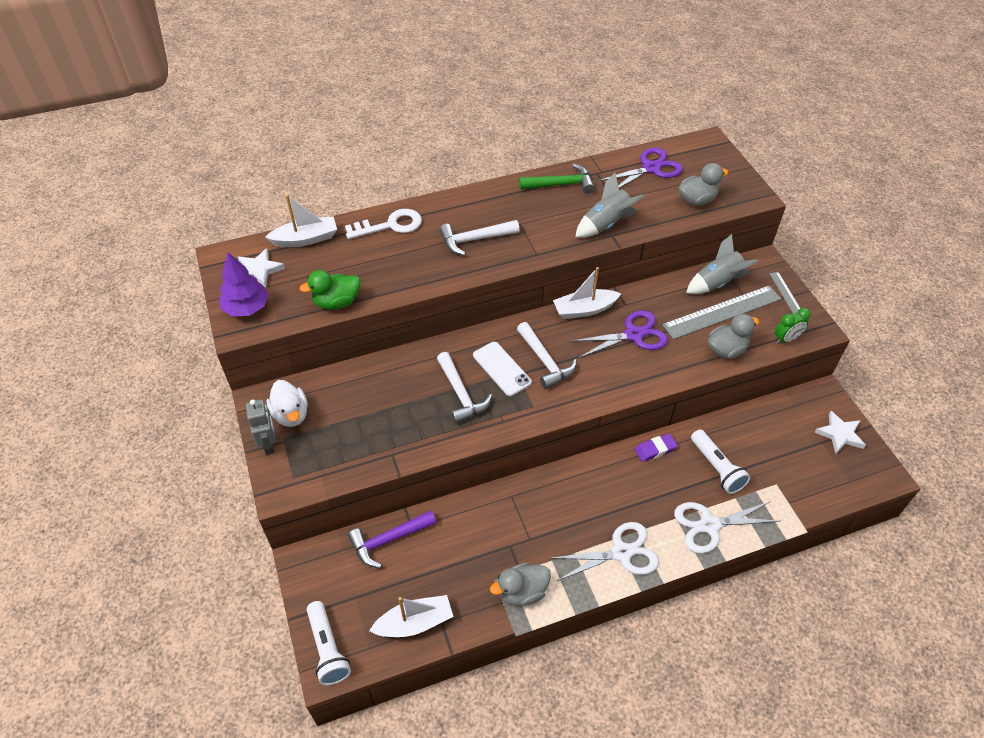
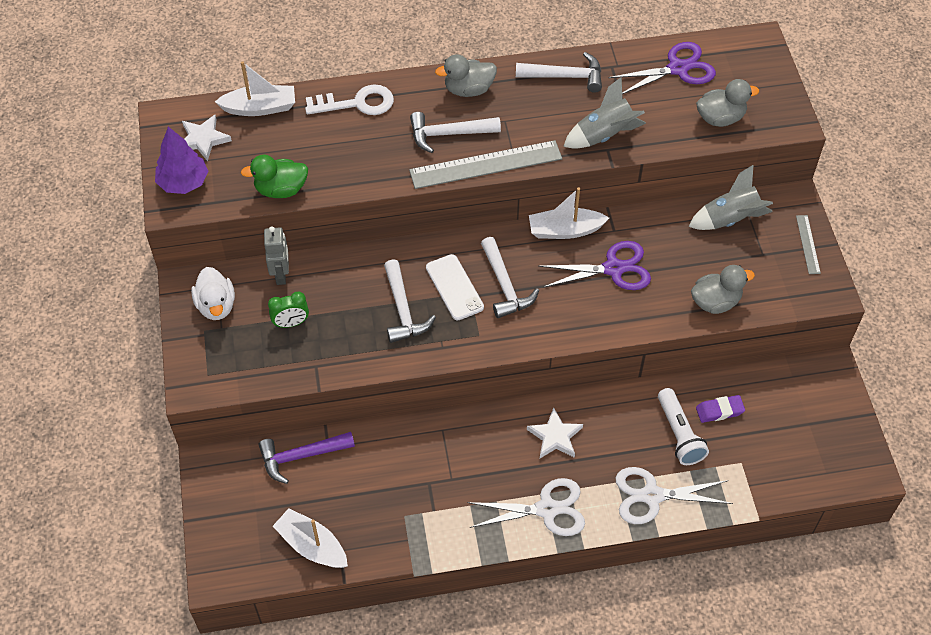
camera: 10 degrees right, 5 degrees up
(269, 444) = (188, 335): grey robot -> grey robot (281, 274)
(328, 649) = (219, 557): white flashlight -> none
(414, 623) = (312, 546): white boat -> white boat turned 135 degrees counterclockwise
(522, 592) = (430, 533): grey duck -> grey duck (468, 89)
(561, 184) = (565, 76): green hammer -> white hammer
(655, 449) = (615, 403): purple eraser -> purple eraser (719, 411)
(722, 312) = (724, 255): grey ruler -> grey ruler (485, 164)
(786, 339) = (789, 299): green clock -> green clock (291, 323)
(840, 434) = (833, 417): white star -> white star (555, 436)

